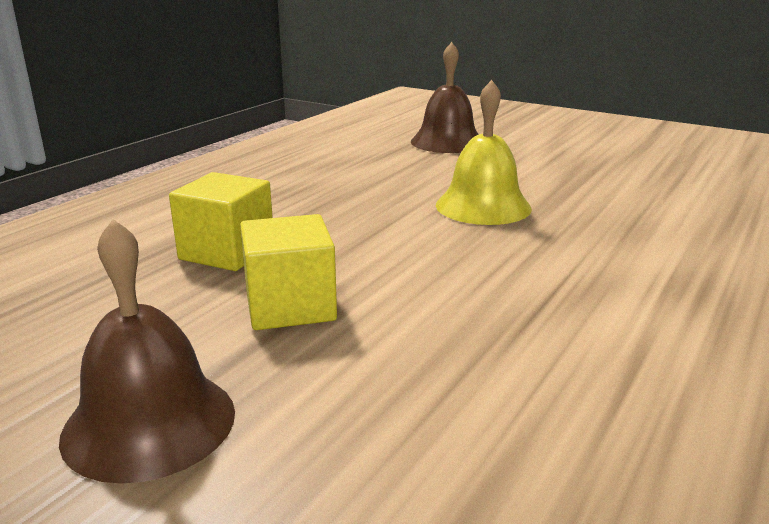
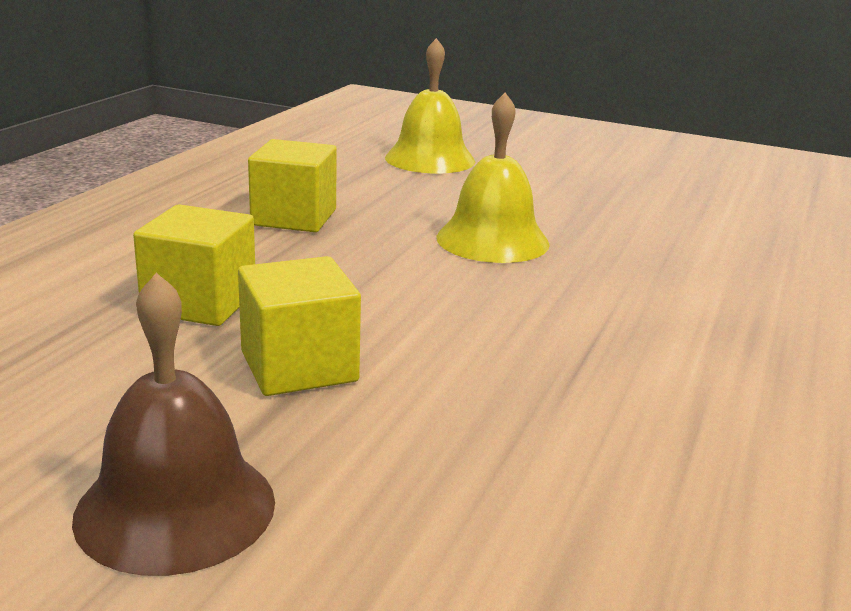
camera: 10 degrees left, 0 degrees up
(323, 186) = (294, 217): none -> yellow cube
(447, 142) = (430, 159): brown bell -> yellow bell

